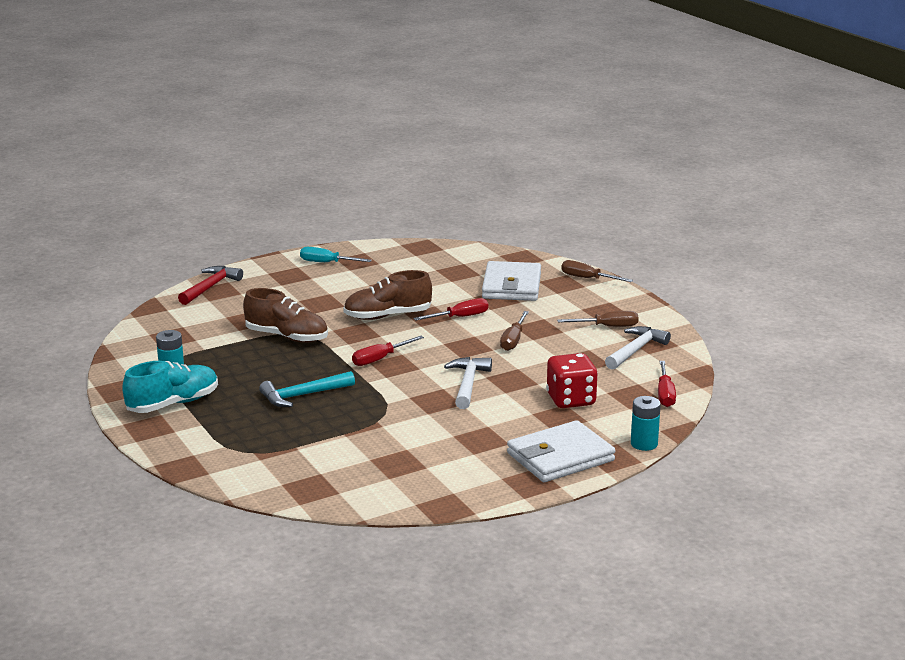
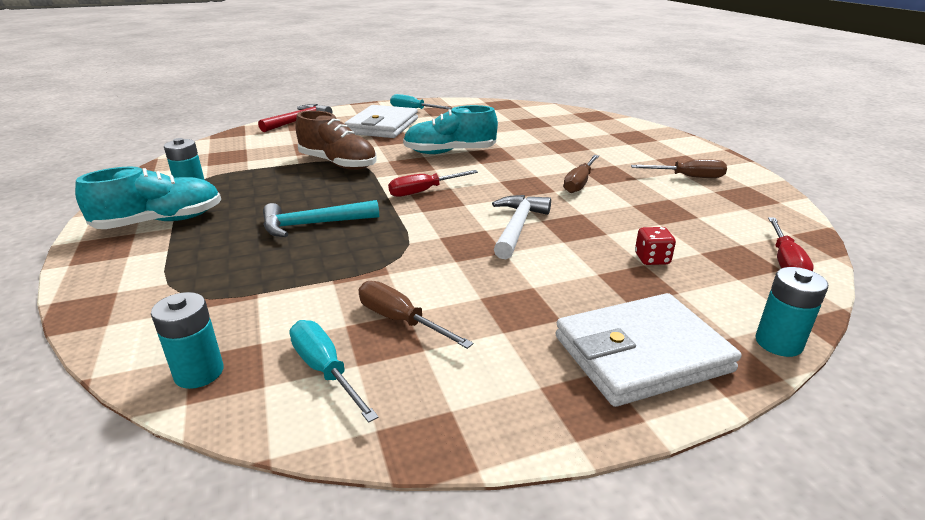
camera: 10 degrees right, 5 degrees up
(294, 490) = (199, 373): none -> turquoise battery
(371, 482) = (325, 370): none -> turquoise screwdriver
(387, 316) = (450, 152): brown shoe -> turquoise shoe
(460, 317) = (524, 158): red screwdriver -> none
(511, 286) = (582, 135): white wallet -> white wallet (382, 126)
(571, 400) = (652, 259): red dice -> red dice, size x0.52
(587, 278) = (659, 134): brown screwdriver -> brown screwdriver (400, 320)
(635, 350) = (728, 204): white hammer -> none

